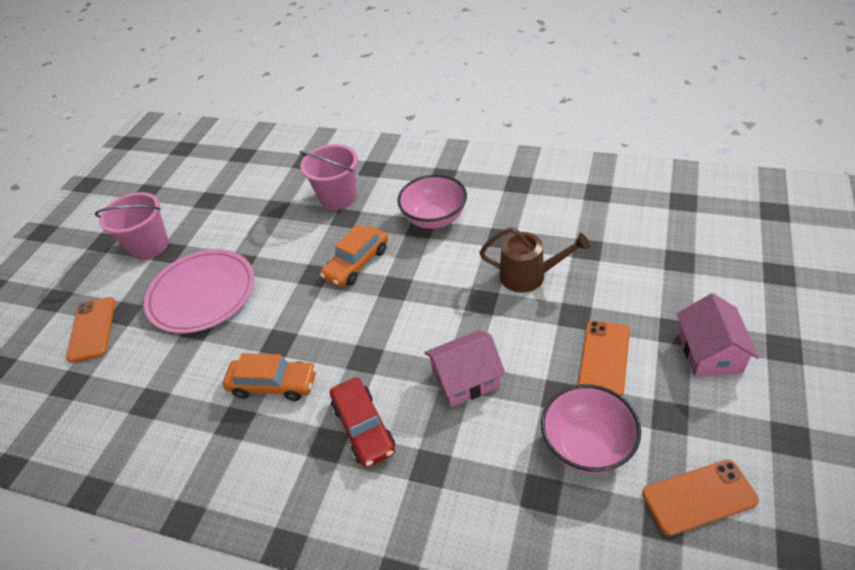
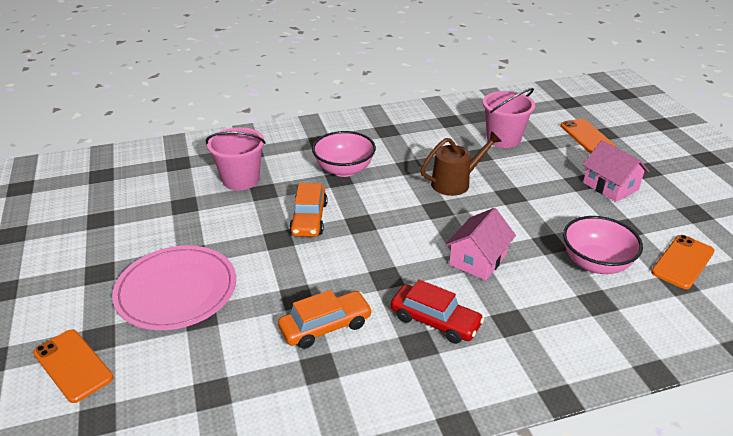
camera: 40 degrees left, 10 degrees down
(149, 246) = (68, 275): pink bucket -> pink bucket (503, 139)
(604, 358) = (554, 212): orange phone -> orange phone (587, 136)

